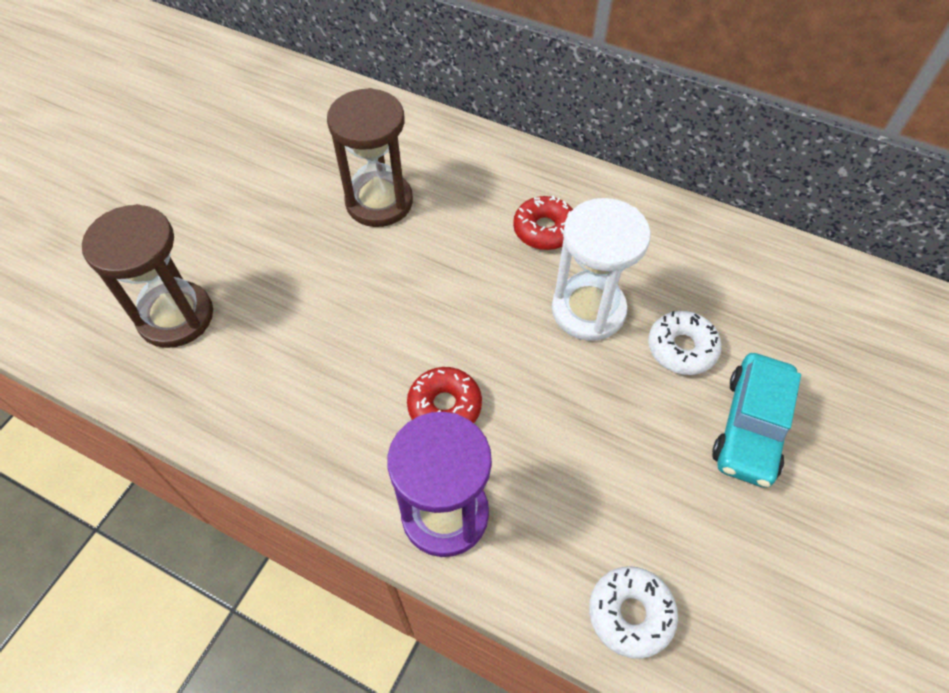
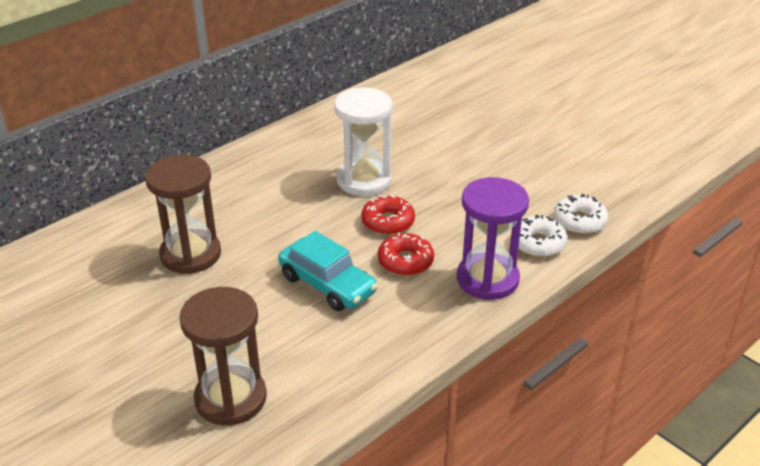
camera: 70 degrees left, 20 degrees down
(544, 230) = (281, 180): red donut -> red donut (388, 222)
(681, 348) = (415, 153): white donut -> white donut (538, 243)
(751, 427) = (482, 145): turquoise car -> turquoise car (327, 284)

